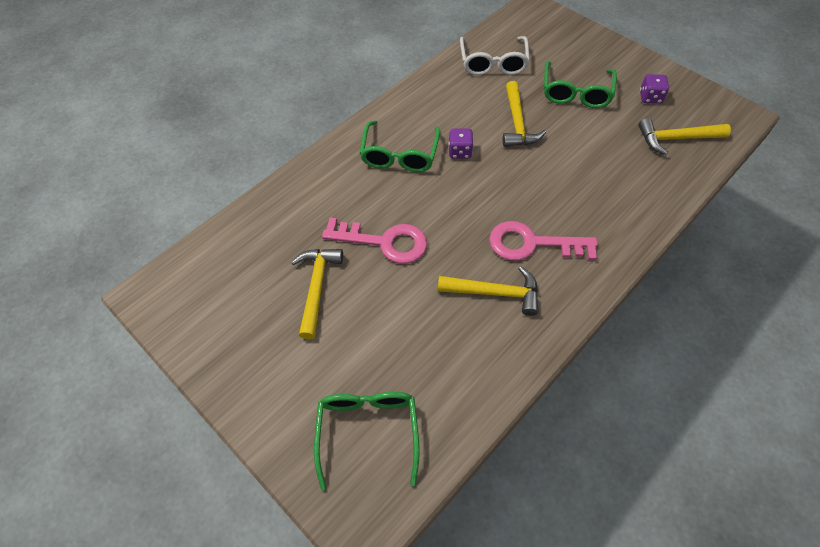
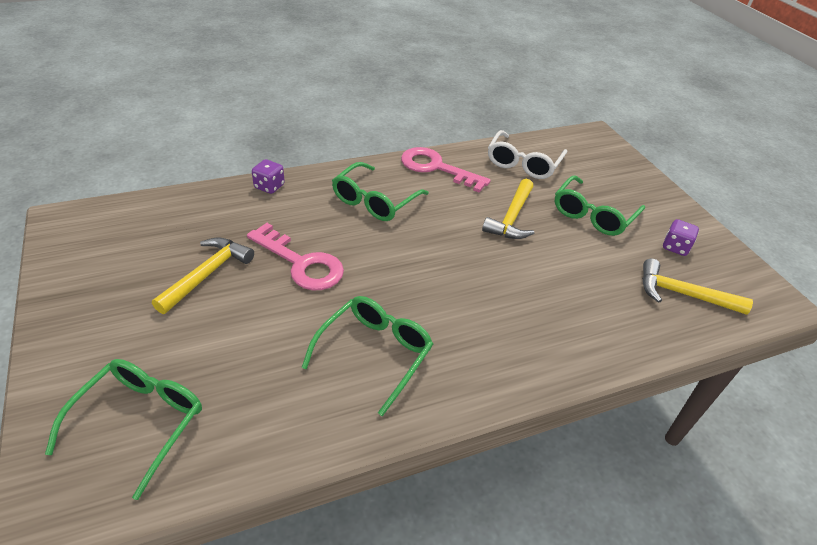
camera: 20 degrees right, 15 degrees down
(460, 152) = (435, 219): purple dice -> purple dice (269, 186)
(495, 293) = (375, 353): yellow hammer -> green glasses
(532, 244) = (449, 326): pink key -> pink key (436, 168)

